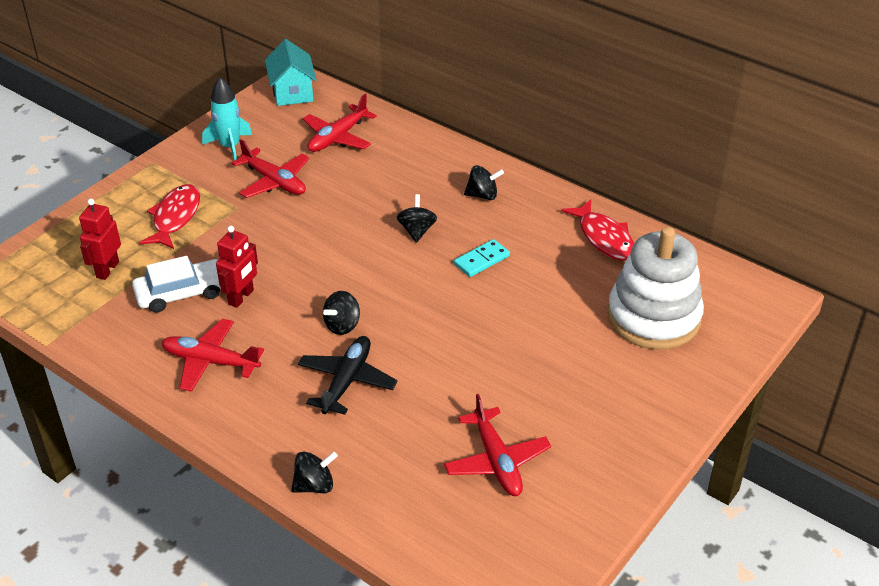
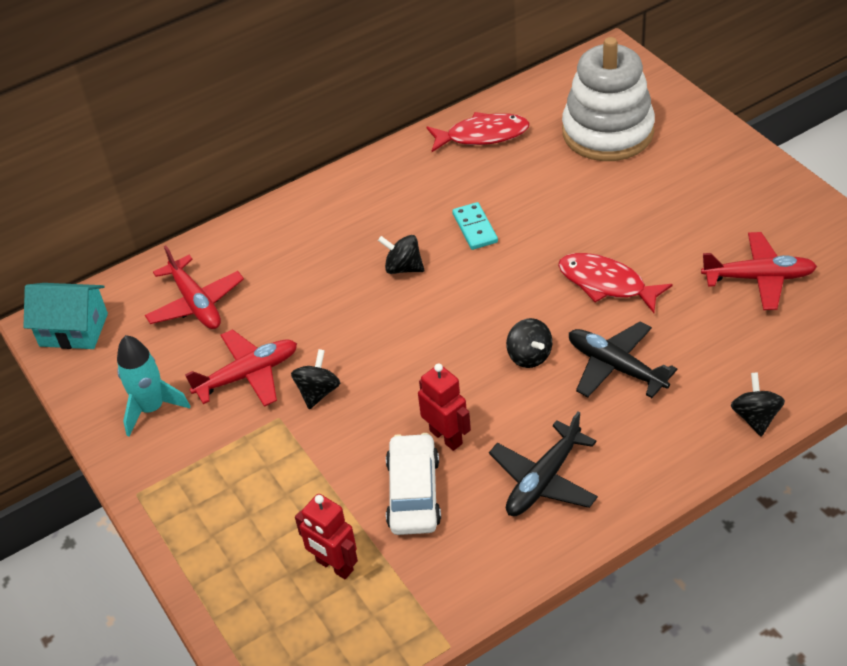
camera: 65 degrees left, 5 degrees up
(175, 217) = (265, 483): red fish -> red fish (606, 284)
(210, 361) = (543, 480): red plane -> black plane
(483, 195) = (371, 205): black spinning top -> black spinning top (318, 392)

